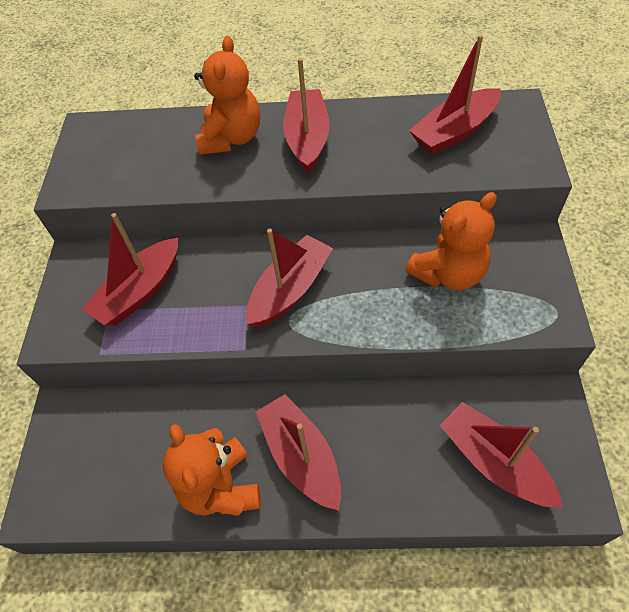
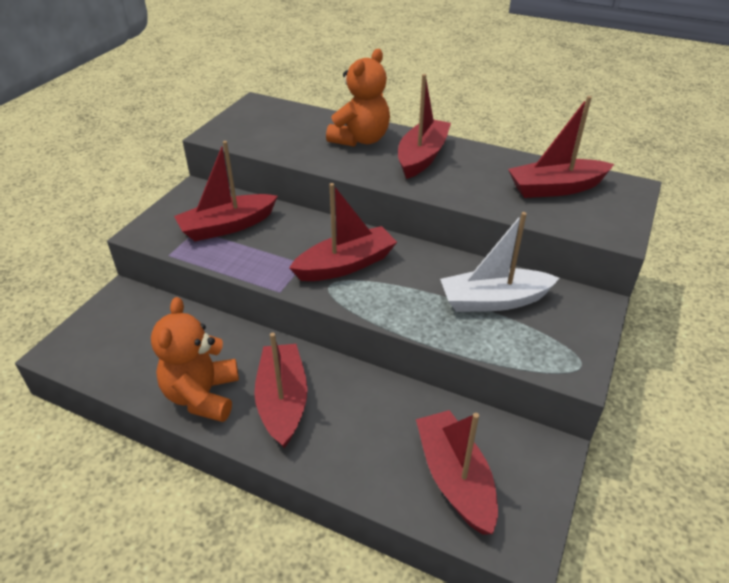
camera: 20 degrees right, 15 degrees down
(448, 273) = (494, 300): orange teddy bear -> white boat

